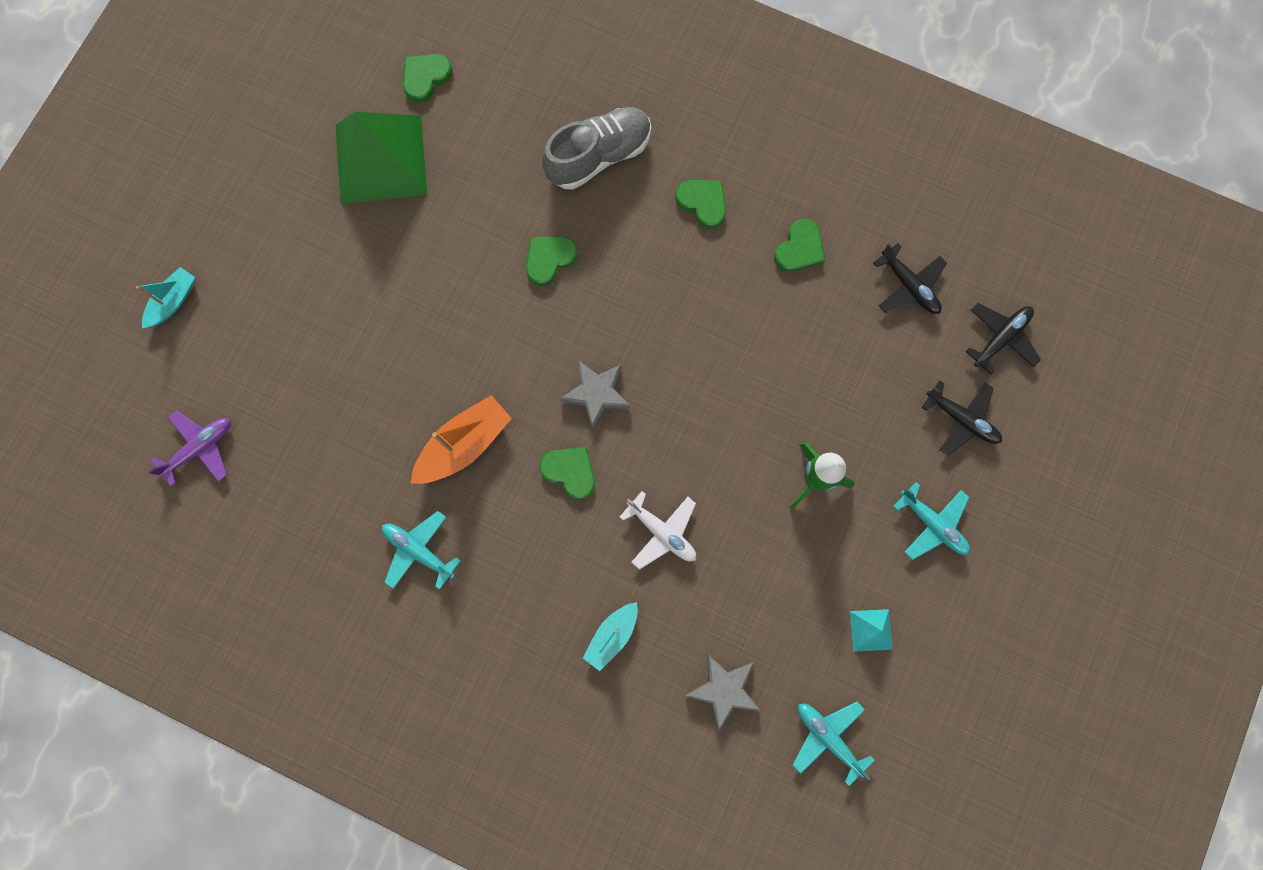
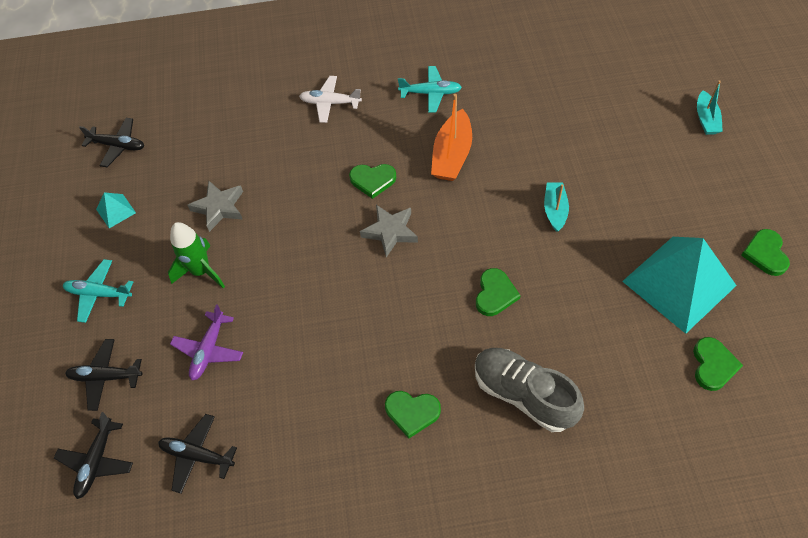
camera: 150 degrees right, 20 degrees down
(200, 448) = (603, 65): purple plane -> purple plane (209, 350)
(381, 159) = (678, 283): green pyramid -> turquoise pyramid
(599, 156) = (523, 394): grey shoe -> grey shoe turned 105 degrees clockwise
(612, 635) = (283, 120): turquoise boat -> turquoise boat (555, 210)
(662, 532) = (288, 184): white plane -> white plane (330, 103)
(724, 689) = (196, 133): grey star -> grey star (219, 208)
(799, 249) = (307, 427): green heart -> green heart (765, 254)
(828, 737) = (118, 146): turquoise plane -> black plane

